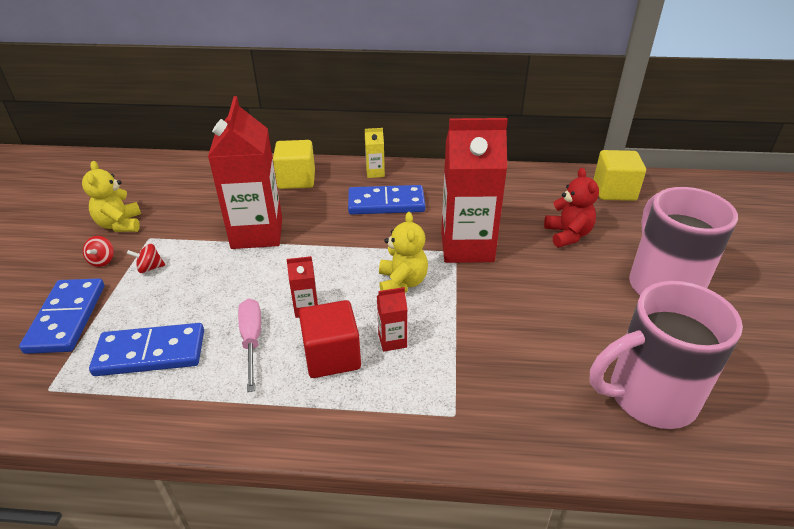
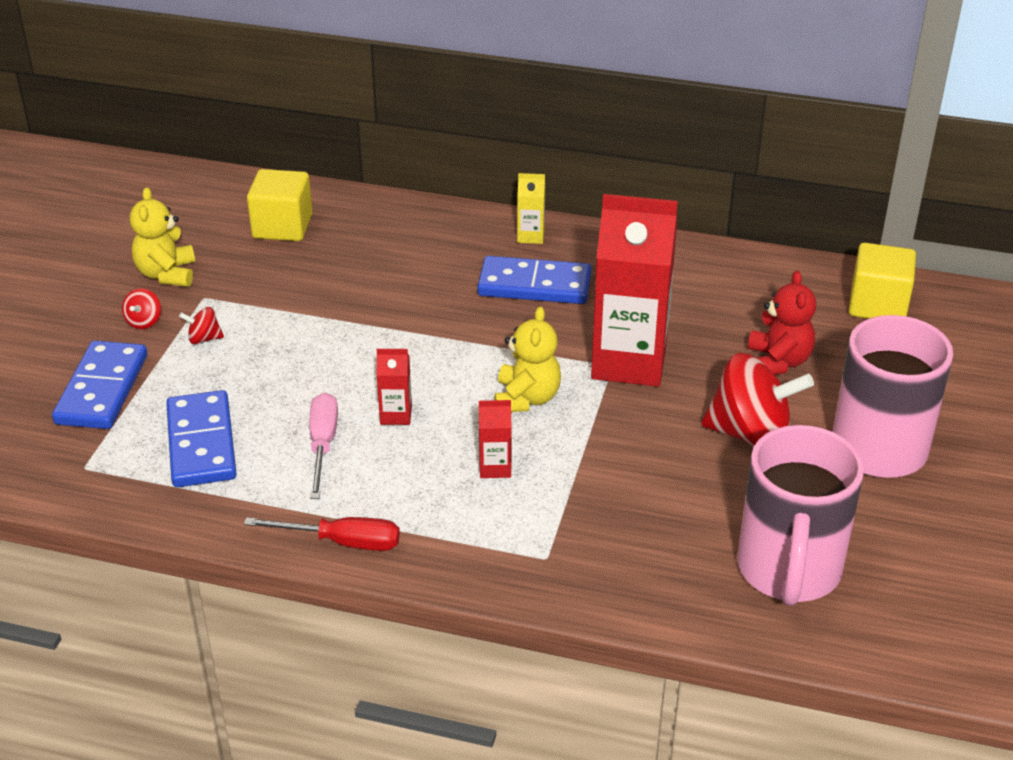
camera: 10 degrees right, 0 degrees up
(150, 353) = (201, 443): blue domino -> blue domino turned 75 degrees clockwise
(257, 233) = (347, 308): red carton -> none
(280, 427) = (342, 542): none -> red screwdriver
(296, 179) = (414, 234): yellow cube -> yellow cube (282, 227)
(332, 356) = (416, 475): red cube -> none
(571, 288) = (750, 434): none -> red spinning top
(648, 397) = (788, 571): pink mug -> pink mug turned 75 degrees counterclockwise

